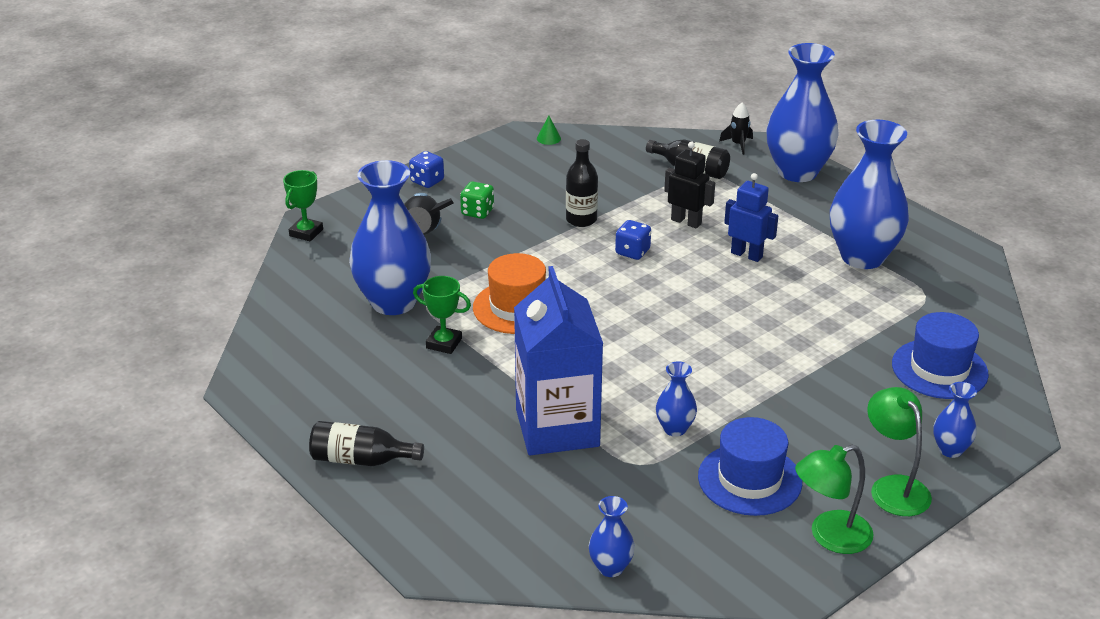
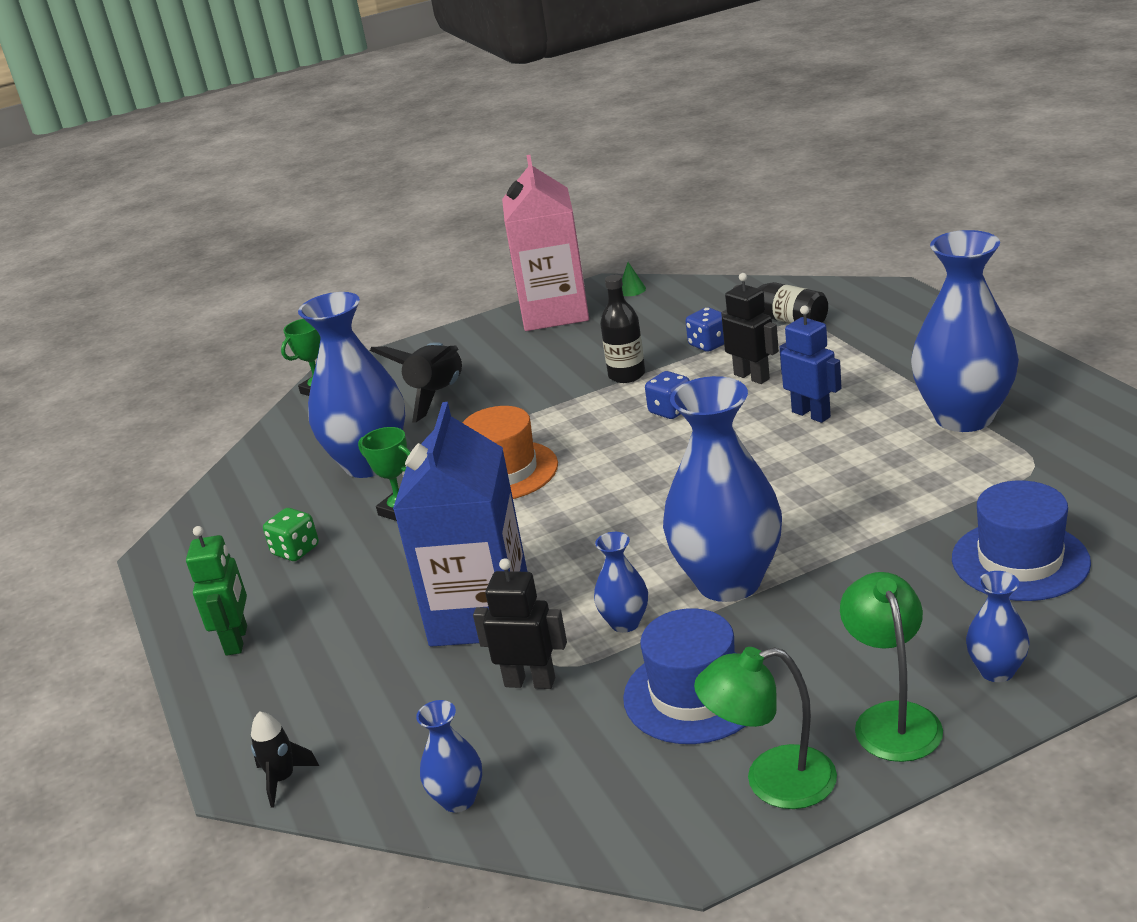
camera: 20 degrees right, 5 degrees down
(361, 459) = (237, 640): black bottle -> green robot
(427, 181) = (475, 336): blue dice -> blue dice (709, 344)
(477, 212) = (513, 368): green dice -> green dice (296, 551)
(489, 159) = (554, 312): none -> pink carton
(622, 478) = (530, 682): none -> black robot
(738, 144) = (854, 291): black rocket -> black rocket (283, 779)
(797, 172) = (917, 319): blue vase -> blue vase (728, 582)

